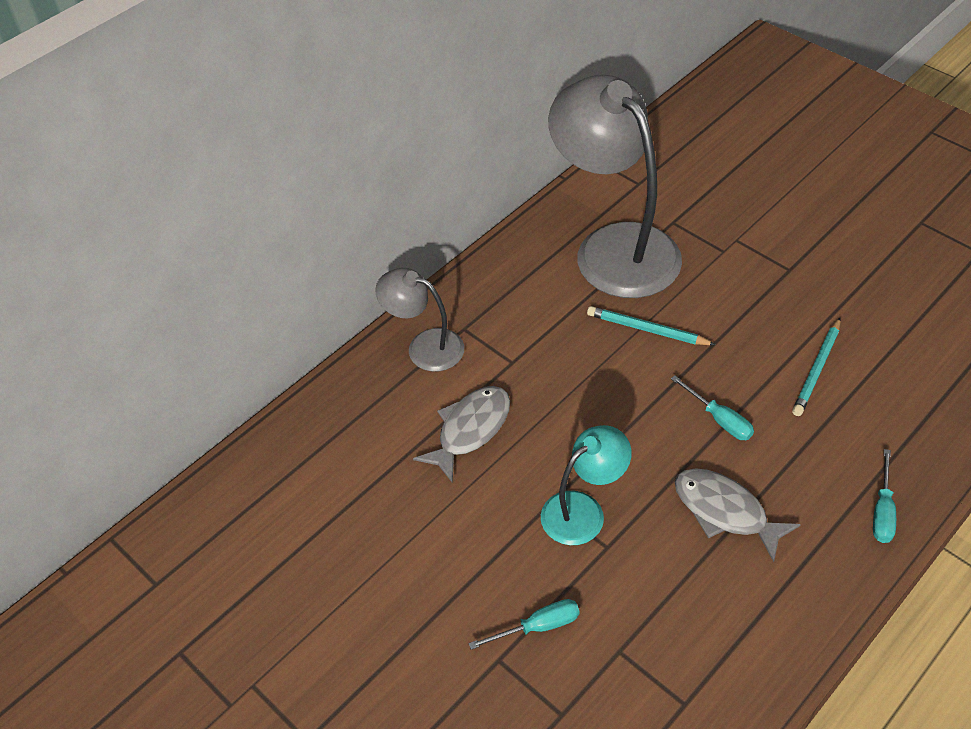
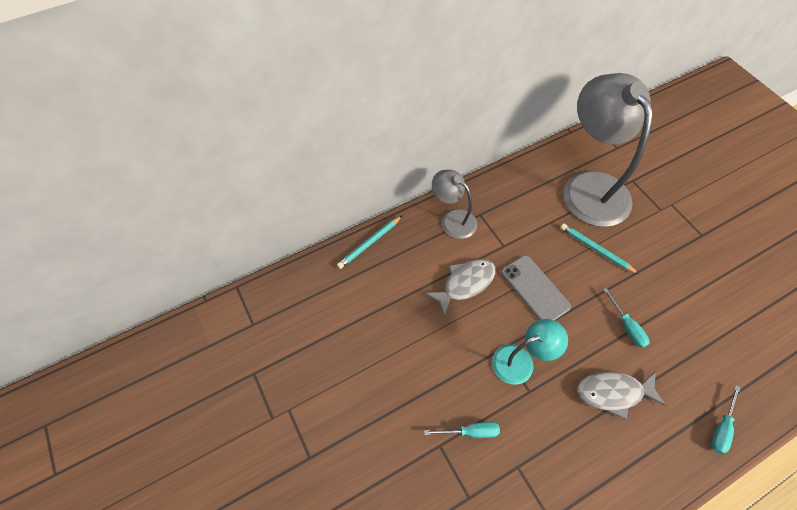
camera: 15 degrees right, 10 degrees up
(575, 408) = (535, 289): none -> grey phone
(725, 511) = (613, 392): grey fish -> grey fish turned 60 degrees counterclockwise
(817, 369) = (702, 311): turquoise pencil -> turquoise pencil (369, 243)

